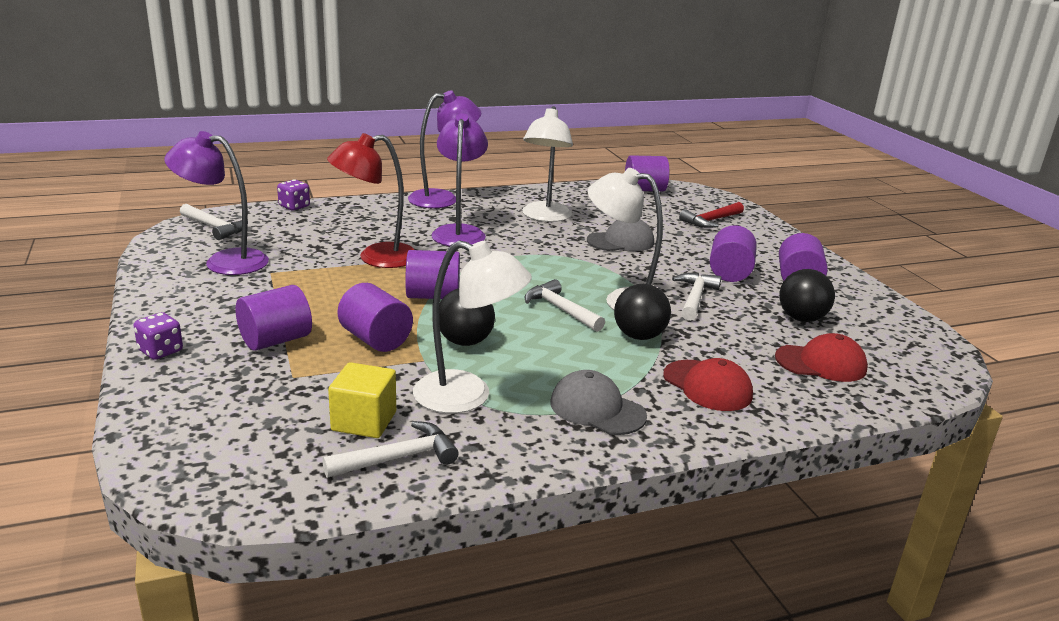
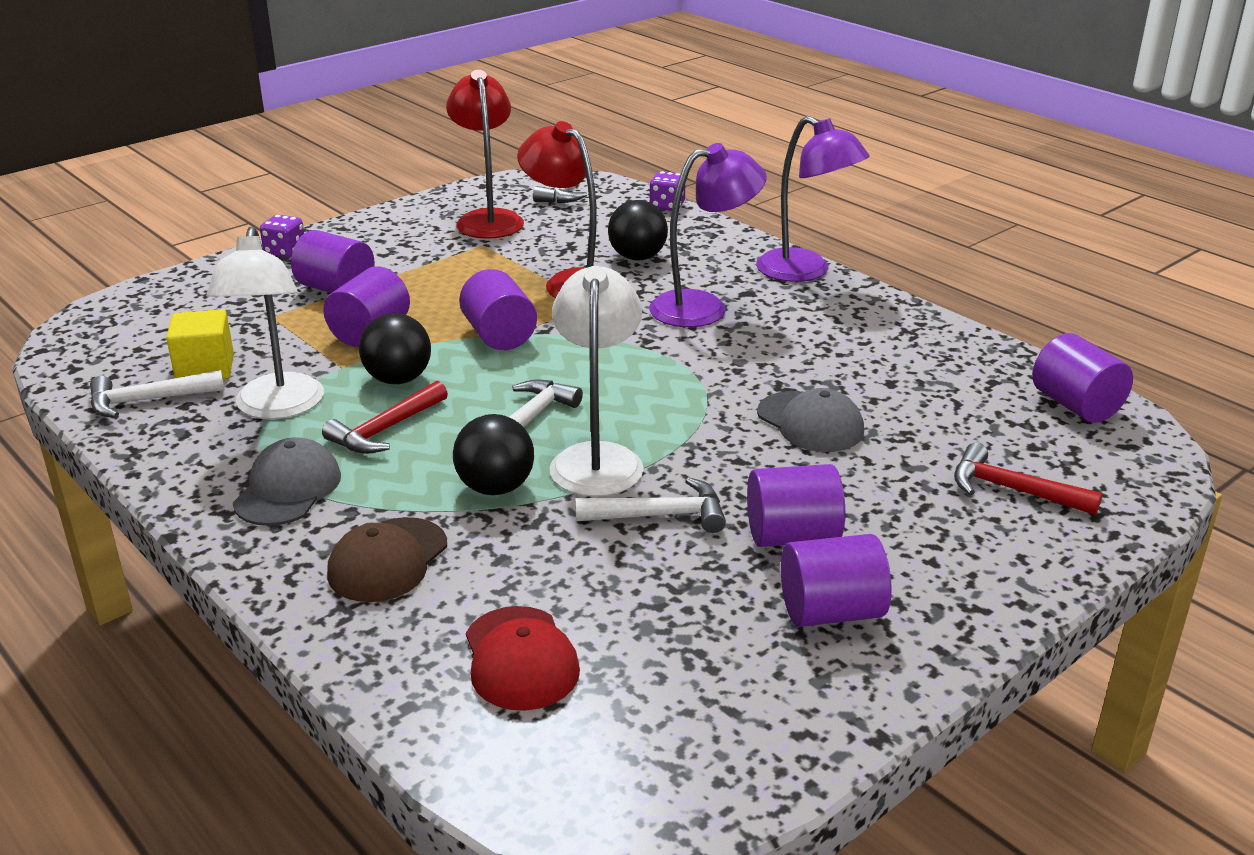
camera: 70 degrees right, 5 degrees up
(224, 261) = (488, 219): purple lamp -> red lamp
(398, 458) = (148, 400): white hammer -> white hammer turned 120 degrees clockwise
(537, 359) = (385, 430): none -> red hammer
(545, 217) = (832, 349): white lamp -> none
(707, 386) = (387, 560): red cap -> brown cap
(801, 318) = (672, 627): black ball -> black ball (637, 257)

